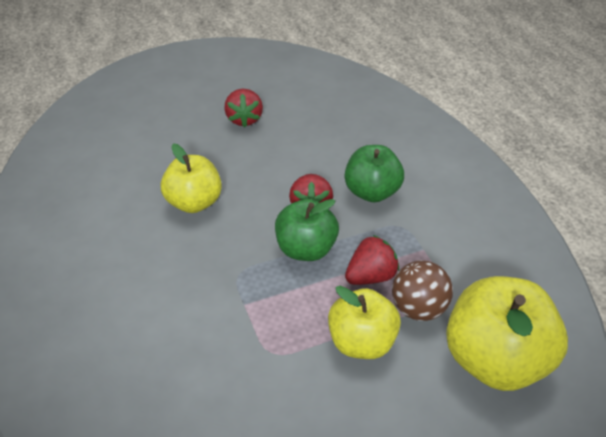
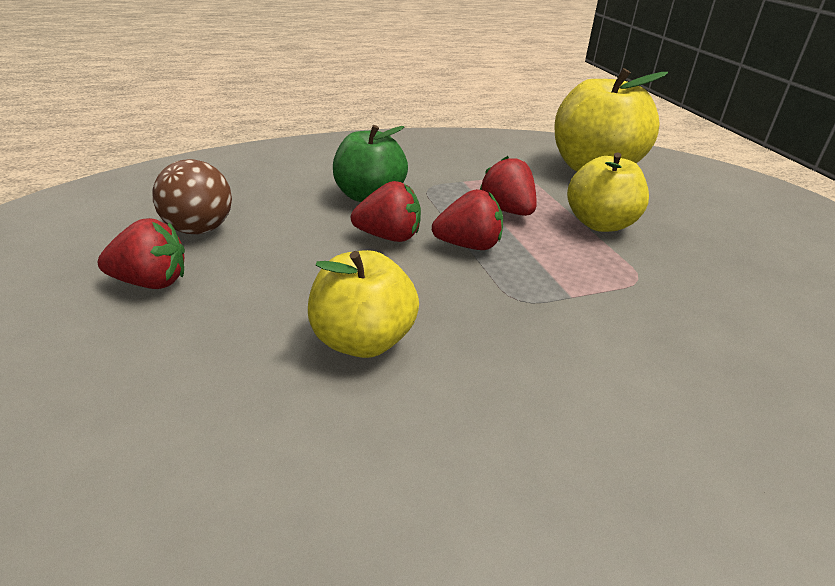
camera: 90 degrees left, 10 degrees down
(306, 249) = (468, 245): green apple -> red strawberry
(418, 308) = (546, 192): brown ball -> brown ball (199, 229)

